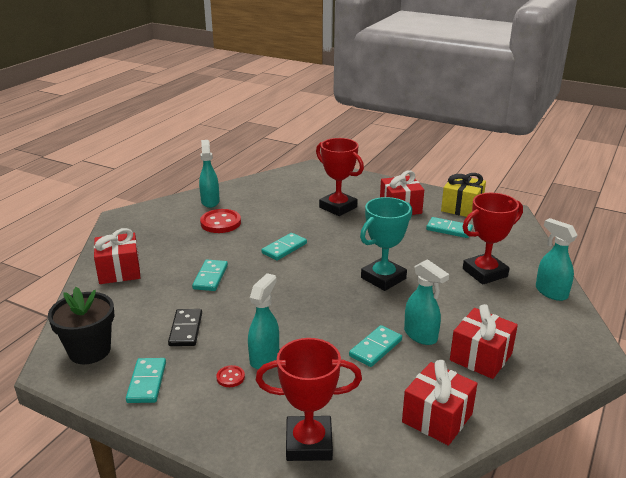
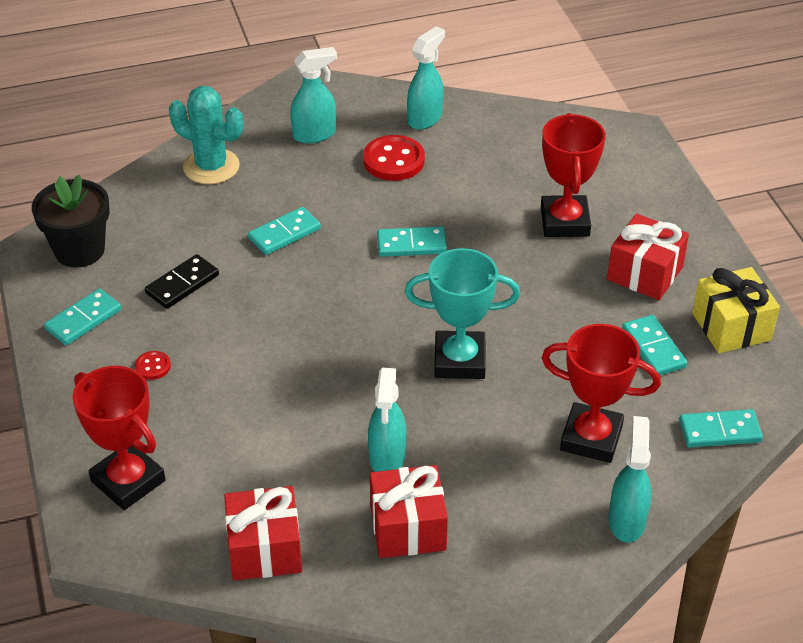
camera: 45 degrees right, 15 degrees up
(119, 271) = (211, 167): red gift -> turquoise cactus
(264, 357) = (208, 368): turquoise spray bottle -> turquoise spray bottle (315, 134)
(376, 348) = (321, 436): turquoise domino -> turquoise domino (720, 431)

